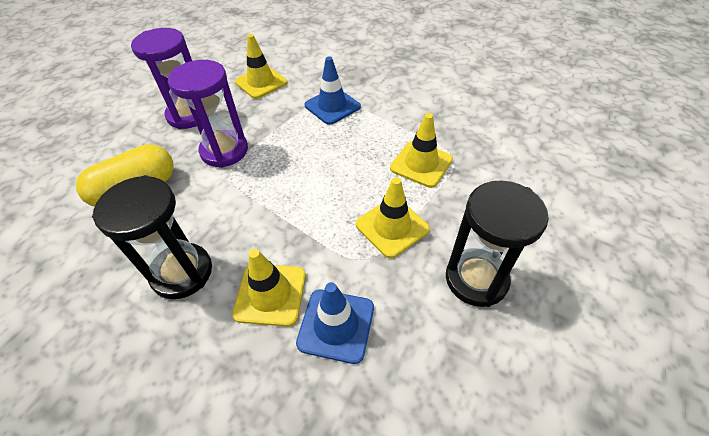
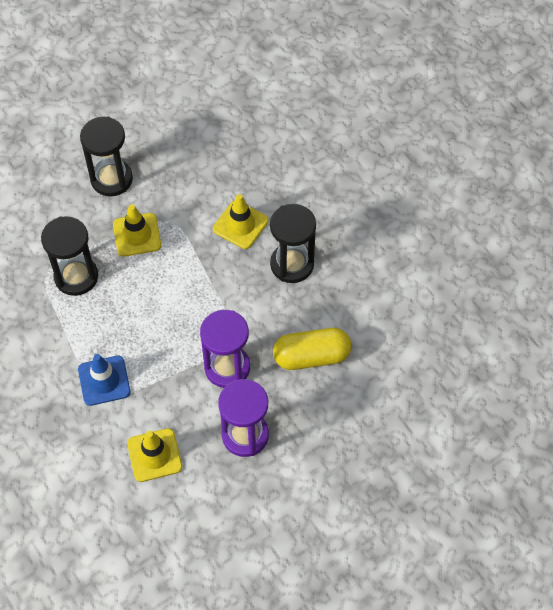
camera: 155 degrees left, 10 degrees up
(336, 325) = (210, 190): blue traffic cone -> none
(421, 164) = (76, 277): yellow traffic cone -> black hourglass

